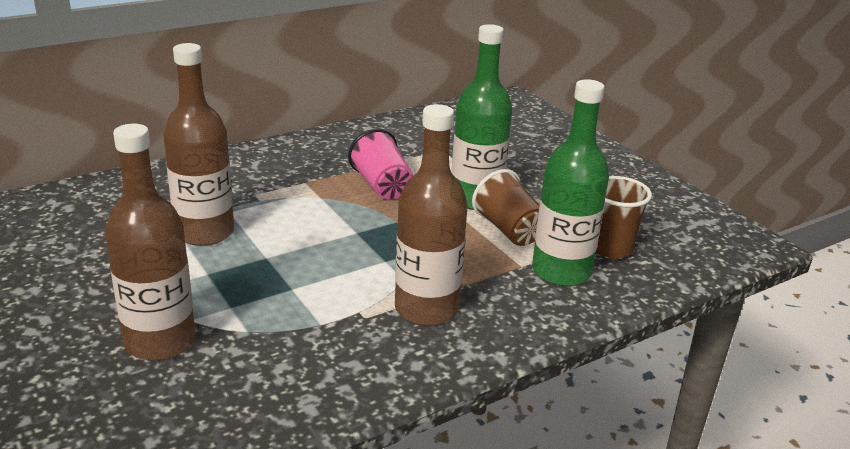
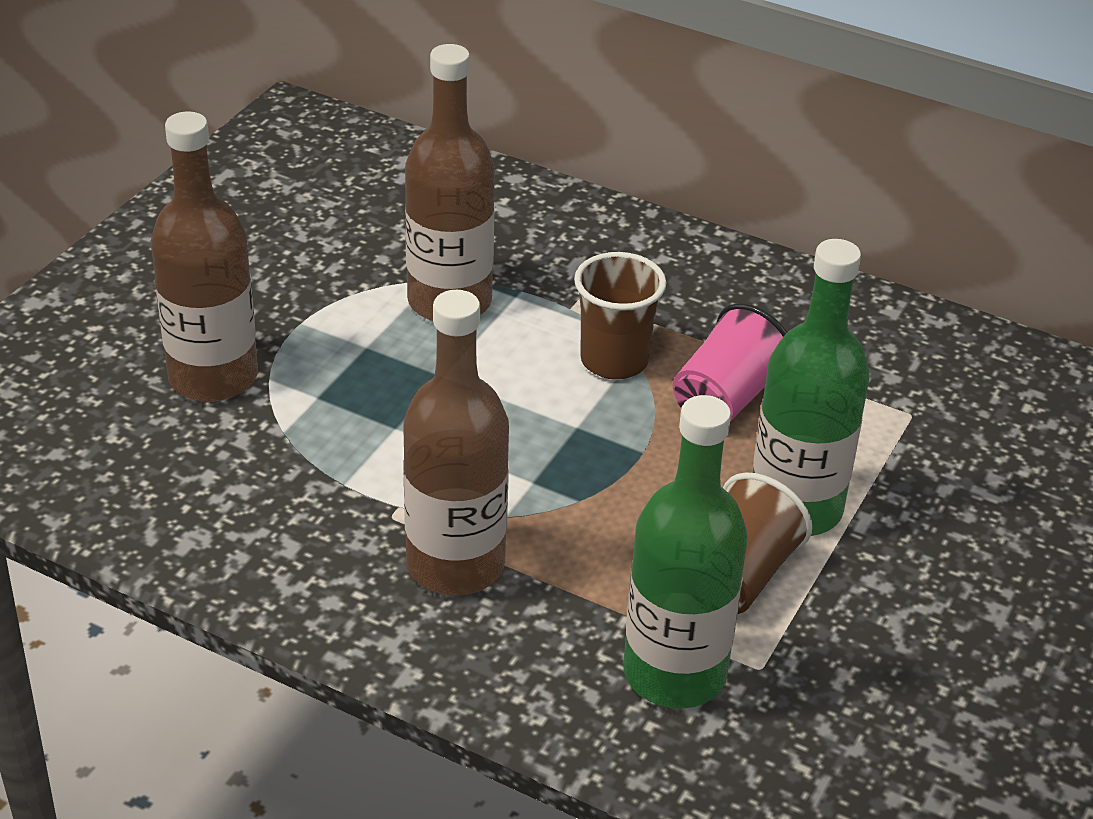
camera: 60 degrees right, 10 degrees up
(610, 248) = (801, 712): brown cup -> brown cup (614, 361)

